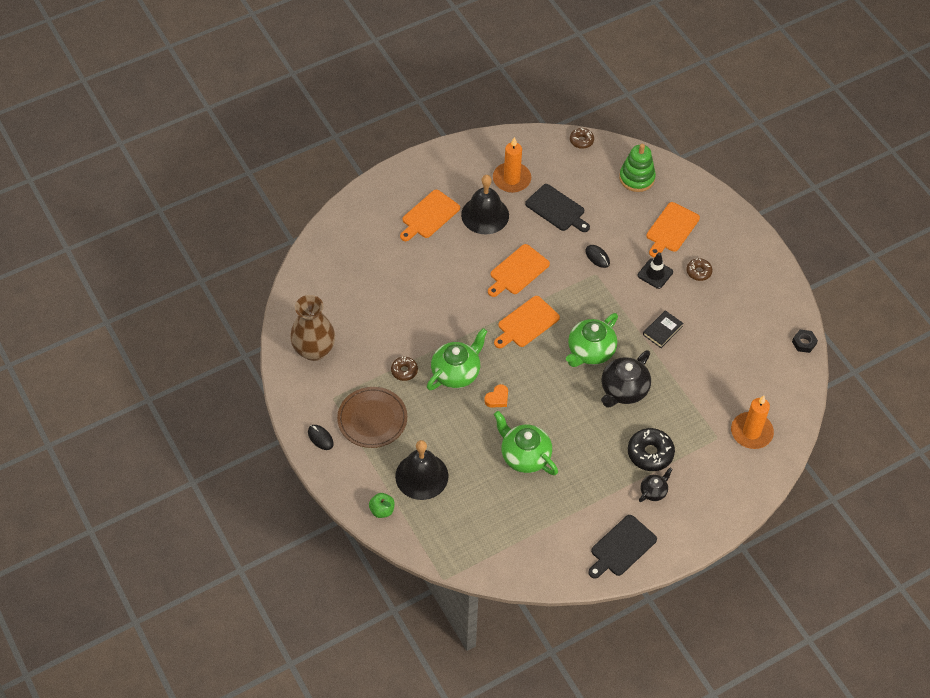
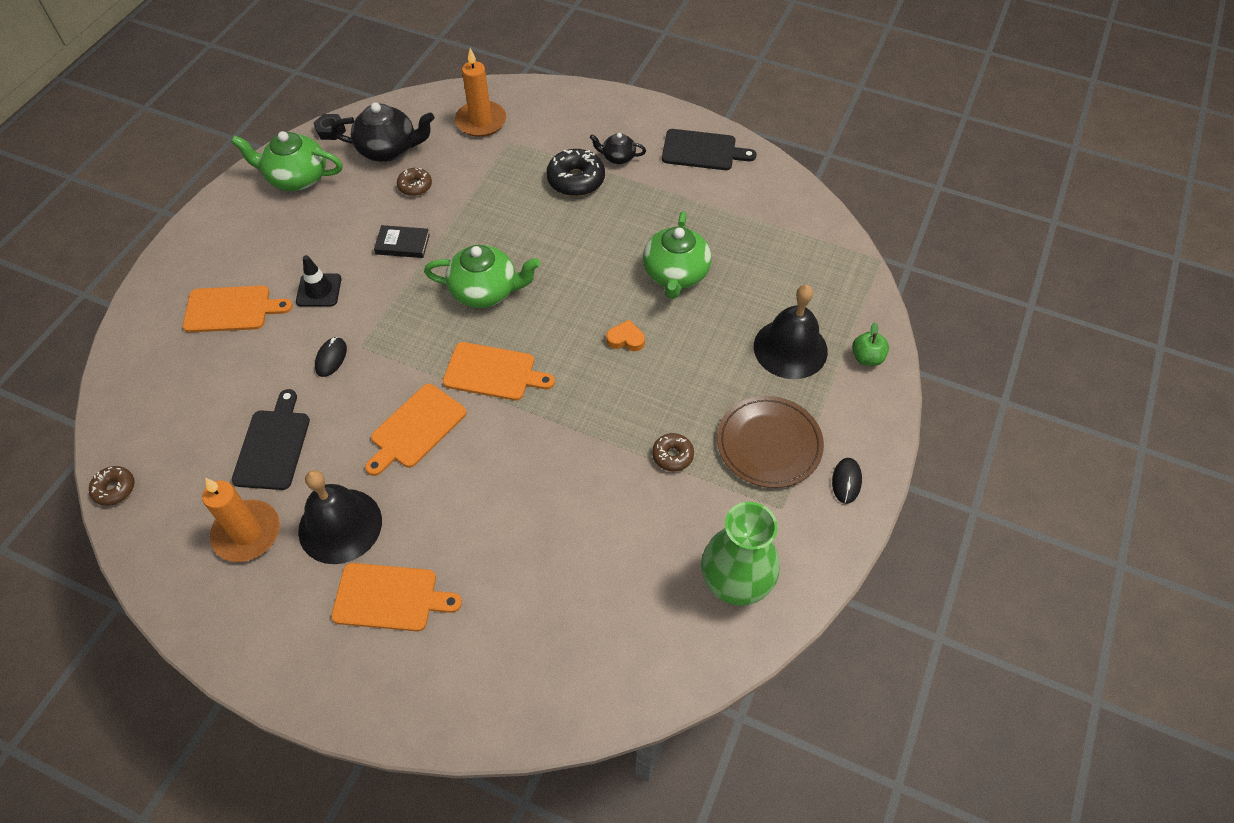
camera: 125 degrees left, 0 degrees up
(314, 350) = (735, 583): brown vase -> green vase
(456, 372) = (626, 400): green teapot -> green teapot (296, 178)
(517, 271) = (416, 428): orange cutting board -> orange cutting board turned 120 degrees clockwise
(623, 390) = (514, 237): black teapot -> black teapot (388, 149)
(636, 178) = (157, 387): green stacking toy -> none
(698, 272) = (287, 253): brown donut -> brown donut (415, 186)

